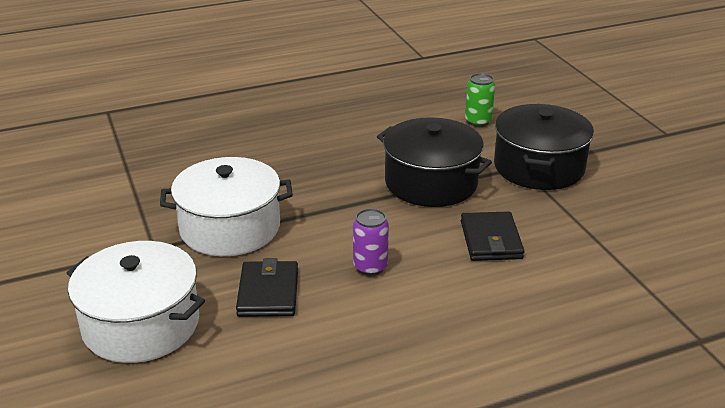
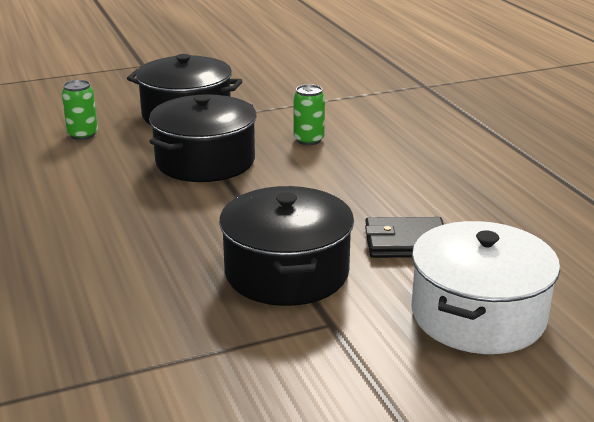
camera: 90 degrees left, 5 degrees down
(230, 228) = (286, 272): white pot -> black pot
(370, 267) = (355, 192): purple can -> none
(491, 240) = (308, 140): black wallet -> green can

